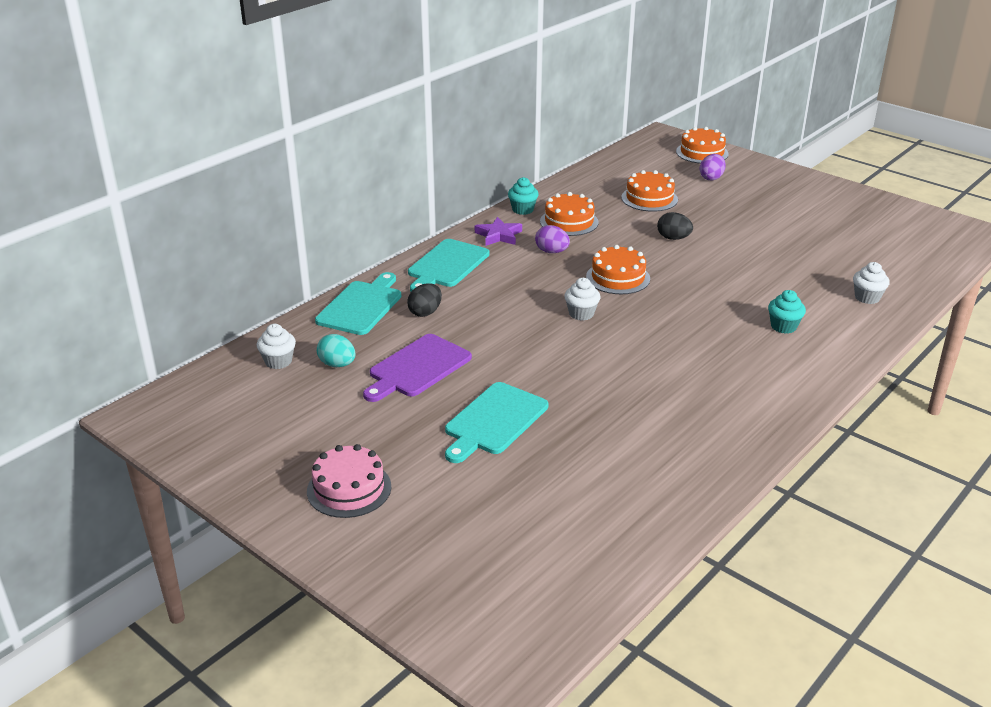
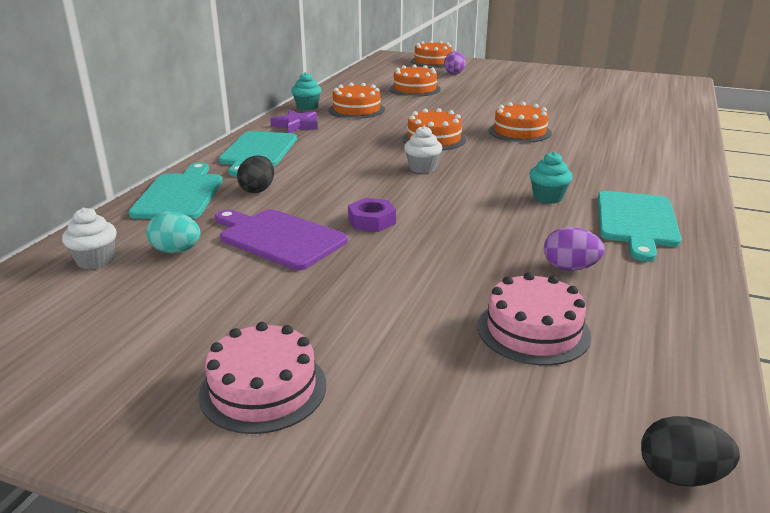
camera: 20 degrees left, 5 degrees down
(417, 368) = (279, 238): purple cutting board -> purple cutting board turned 105 degrees clockwise
(494, 421) = (404, 272): turquoise cutting board -> turquoise cutting board (636, 221)
(499, 365) = (371, 221): none -> purple nut
(551, 252) = (356, 130): purple egg -> purple egg (570, 268)
(554, 491) = (533, 330): none -> pink cake
(673, 238) = (458, 109): black egg -> black egg (680, 475)
(711, 282) = (519, 132): none -> orange cake
(783, 326) = (612, 151): turquoise cupcake -> turquoise cupcake (547, 197)
(867, 297) = (655, 125): white cupcake -> none

